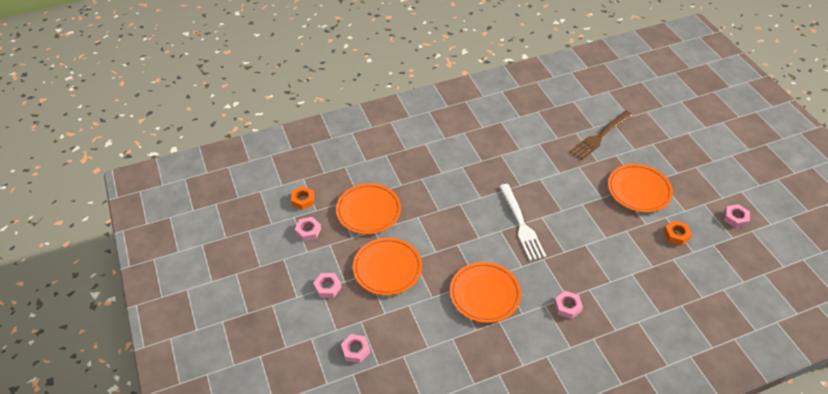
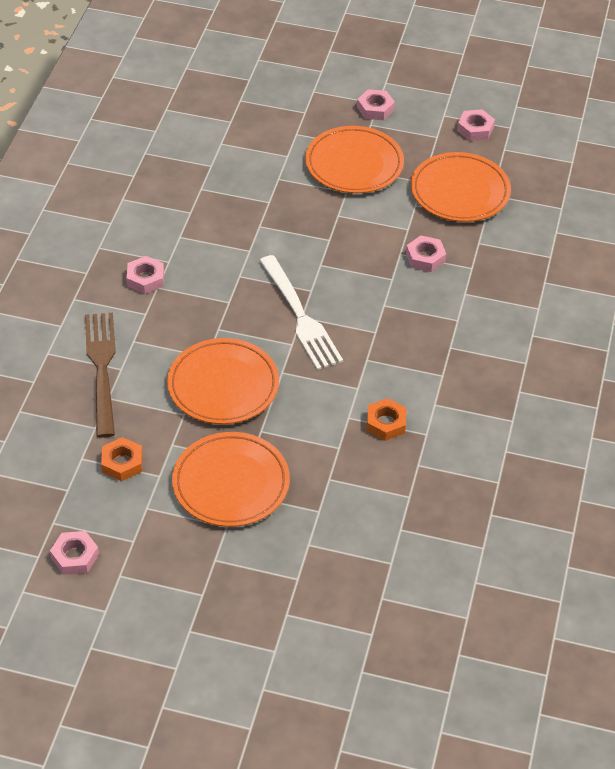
camera: 125 degrees right, 0 degrees up
(303, 200) = (532, 146): orange nut -> orange nut (386, 423)
(355, 350) = (274, 93): pink nut -> pink nut (425, 257)
(485, 294) = (236, 221): orange plate -> orange plate (223, 385)
(521, 224) = (300, 316): white fork -> white fork turned 135 degrees counterclockwise
(600, 136) = (374, 521): brown fork -> brown fork (102, 369)

